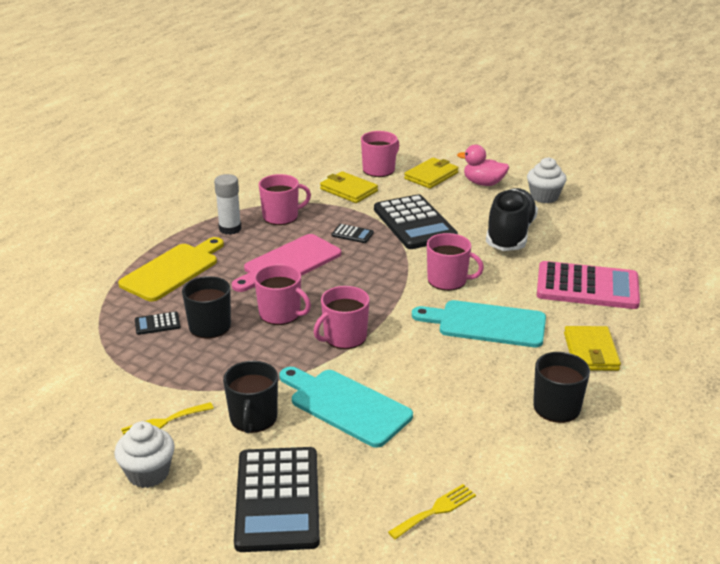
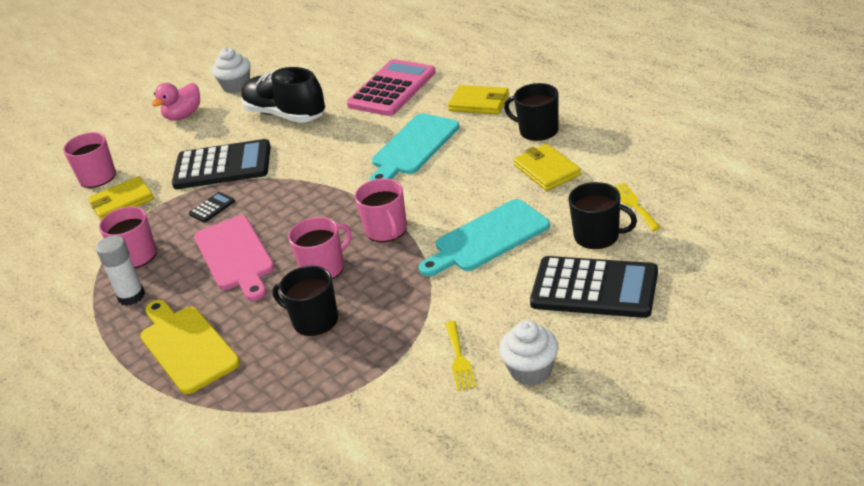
camera: 65 degrees left, 5 degrees up
(157, 324) = (286, 361): black calculator -> none
(253, 418) = (480, 297): black mug -> black mug (597, 235)
(431, 176) = (141, 144): yellow wallet -> yellow wallet (547, 170)
(448, 280) = (334, 159): pink mug -> none

